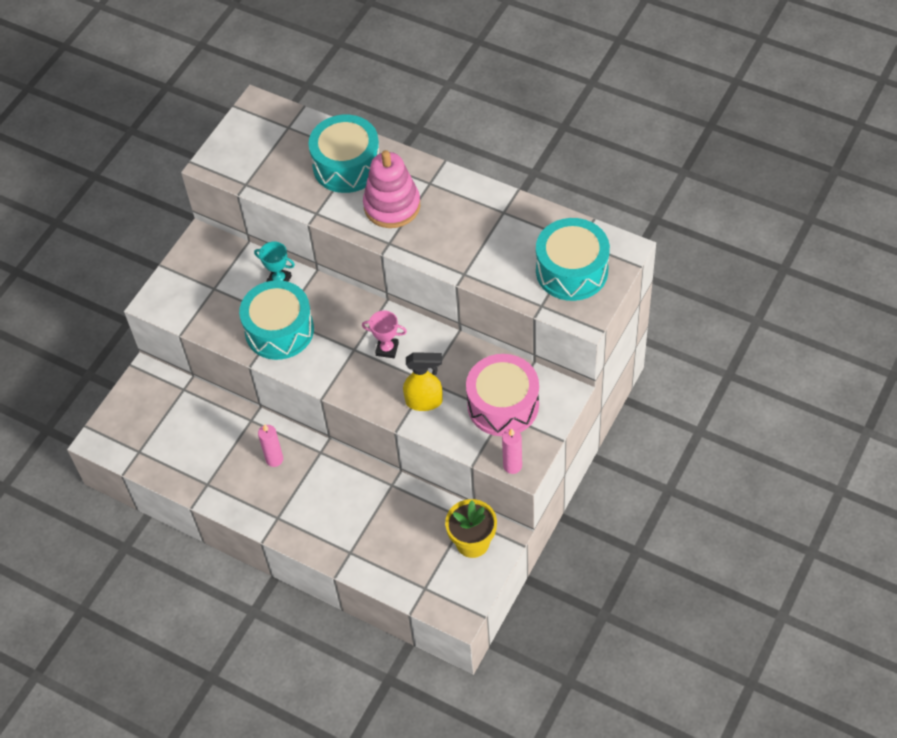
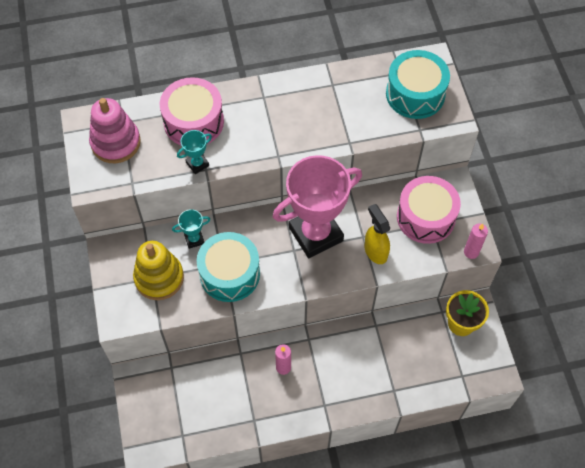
camera: 45 degrees left, 5 degrees up
(219, 292) = (159, 278): none -> yellow stacking toy
(313, 204) = (197, 164): none -> turquoise trophy
(347, 165) = (193, 122): turquoise drum -> pink drum
(387, 349) = (316, 234): pink trophy -> pink trophy, size x2.47
(392, 206) = (254, 129): pink stacking toy -> pink stacking toy (116, 142)
(424, 401) = (375, 251): yellow spray bottle -> yellow spray bottle turned 75 degrees counterclockwise

